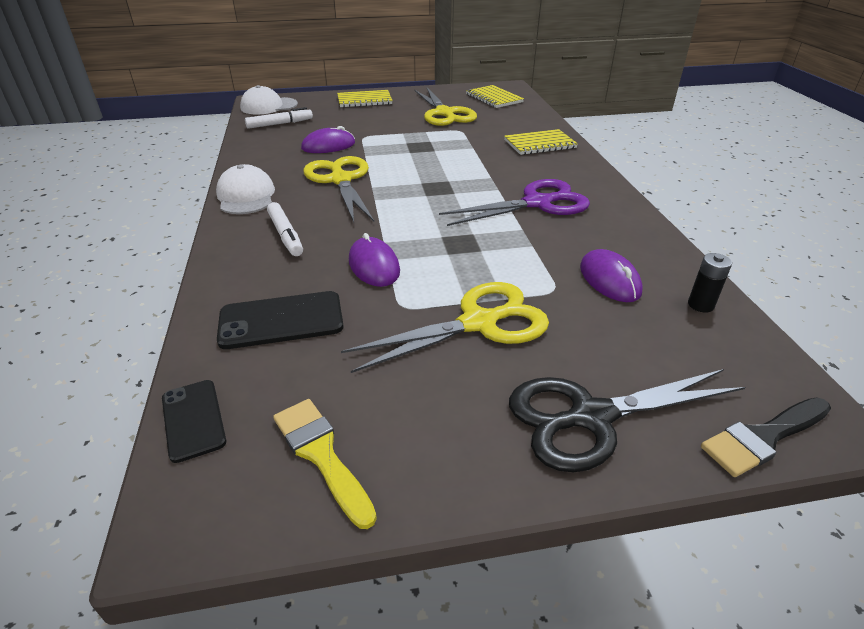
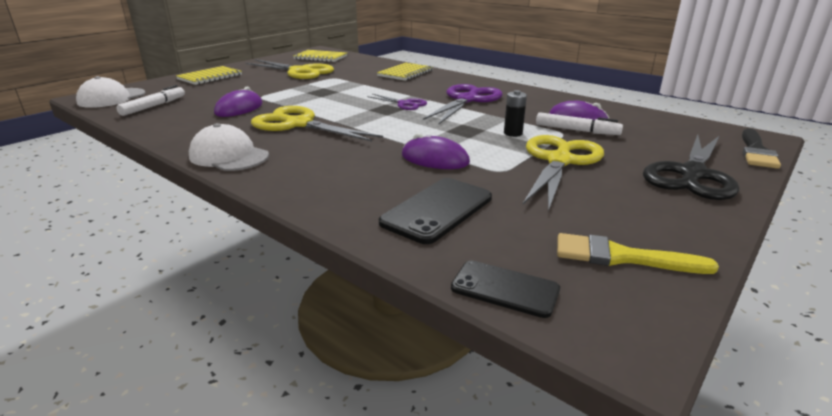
camera: 40 degrees left, 10 degrees down
(286, 235) = (325, 166): white marker -> white marker (576, 130)
(465, 187) = (404, 104): none -> purple scissors
(700, 305) = (635, 116): black battery -> black battery (513, 133)

